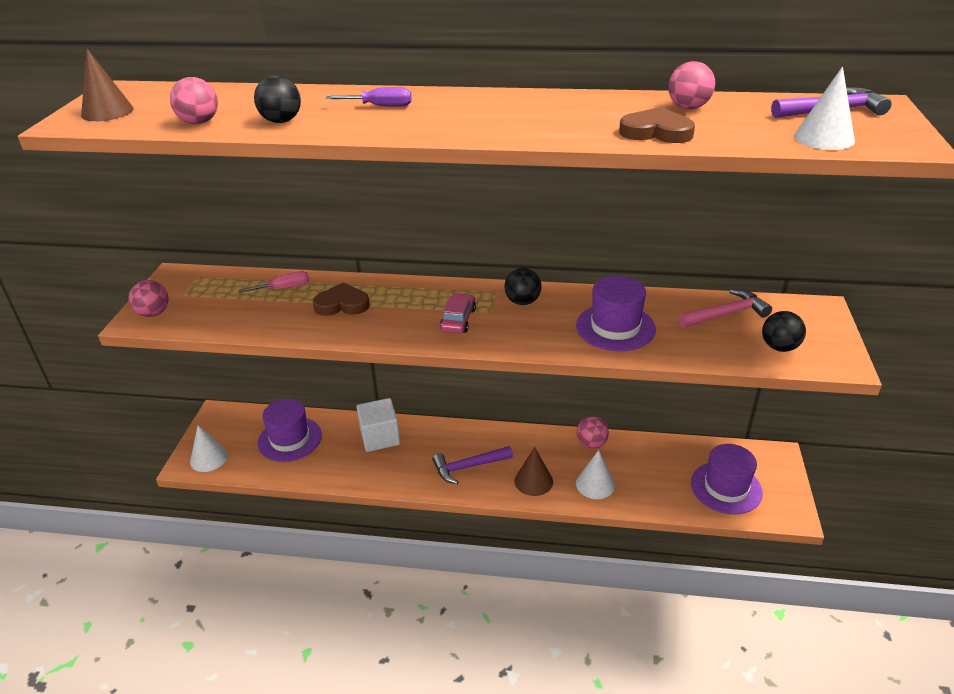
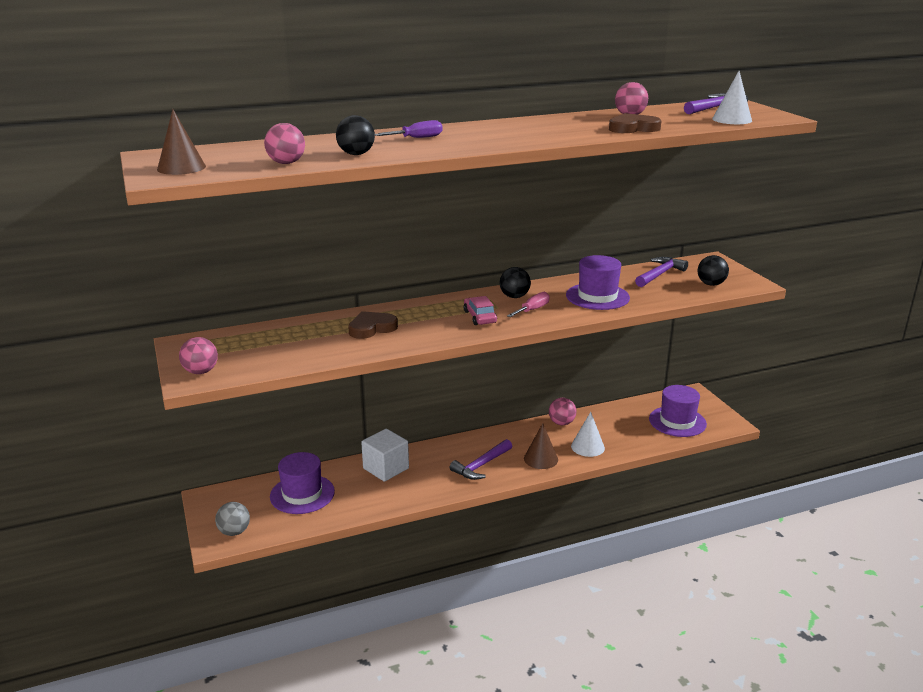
camera: 30 degrees left, 10 degrees down
(209, 458) = (234, 532): white cone -> grey ball
(284, 288) = (305, 329): pink screwdriver -> pink screwdriver (532, 310)
(726, 314) = (659, 274): pink hammer -> purple hammer

